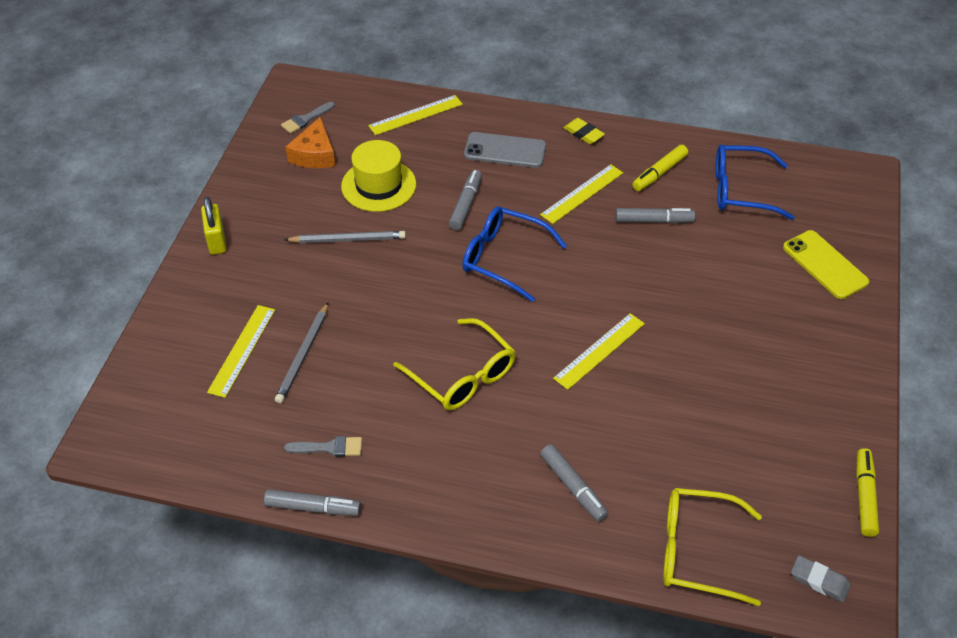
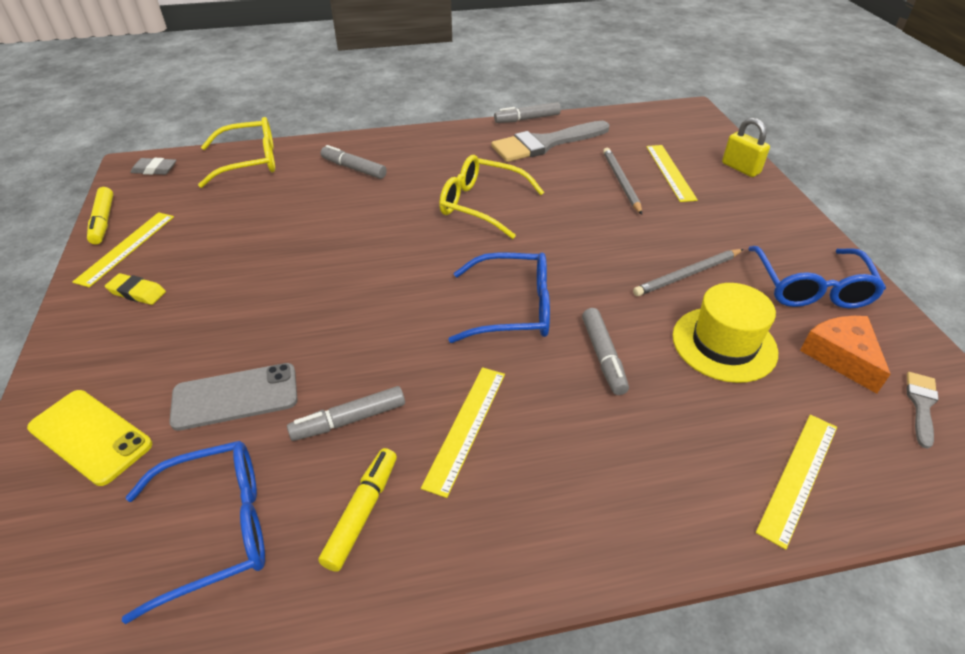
camera: 155 degrees right, 5 degrees down
(216, 241) = (801, 235): yellow padlock -> yellow padlock (740, 168)
(271, 199) = (811, 288): none -> blue glasses
(329, 448) = (545, 143): grey brush -> grey brush, size x2.12
(505, 150) = (618, 461): grey phone -> grey phone (235, 397)
(583, 133) = (520, 551): yellow eraser -> yellow eraser (137, 292)
(599, 351) = (367, 255): yellow ruler -> yellow ruler (126, 248)

